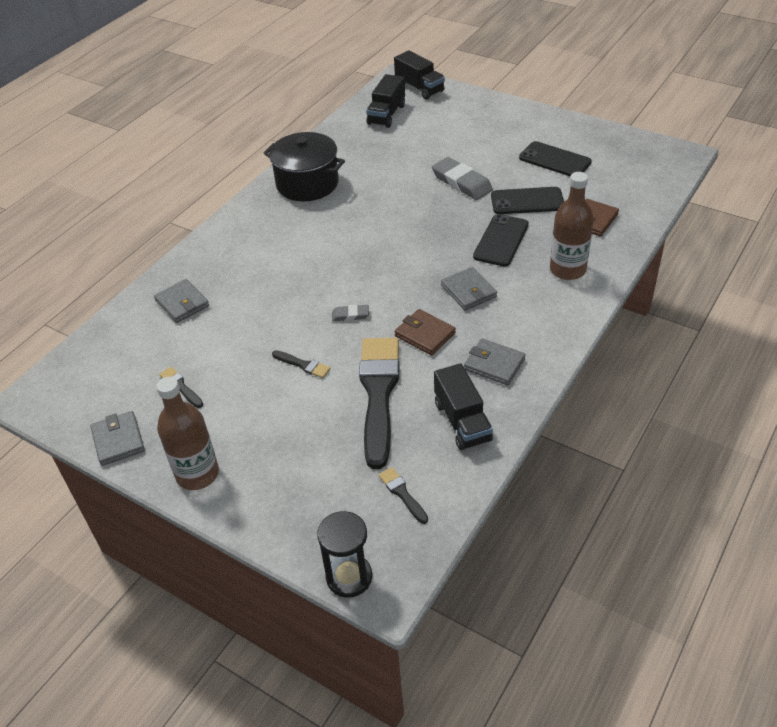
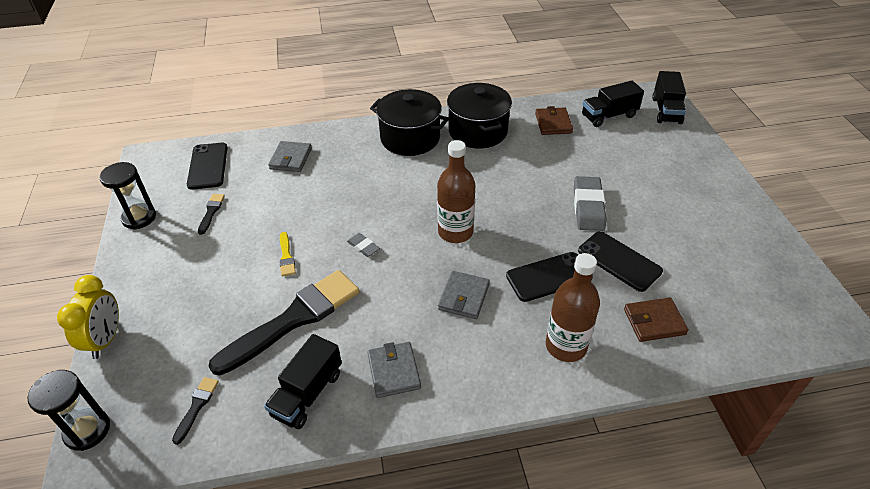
camera: 45 degrees right, 0 degrees up
(118, 440) = (139, 218): grey wallet -> black hourglass
(197, 474) = (135, 275): brown bottle -> brown bottle (455, 232)
(255, 526) = (106, 339): none -> yellow clock
(261, 222) = (410, 138): none -> black pot
(303, 365) = (286, 256): black brush -> yellow brush
(425, 334) = (385, 303): brown wallet -> brown wallet (553, 123)
(554, 160) = (697, 244): black phone -> black phone (208, 166)

